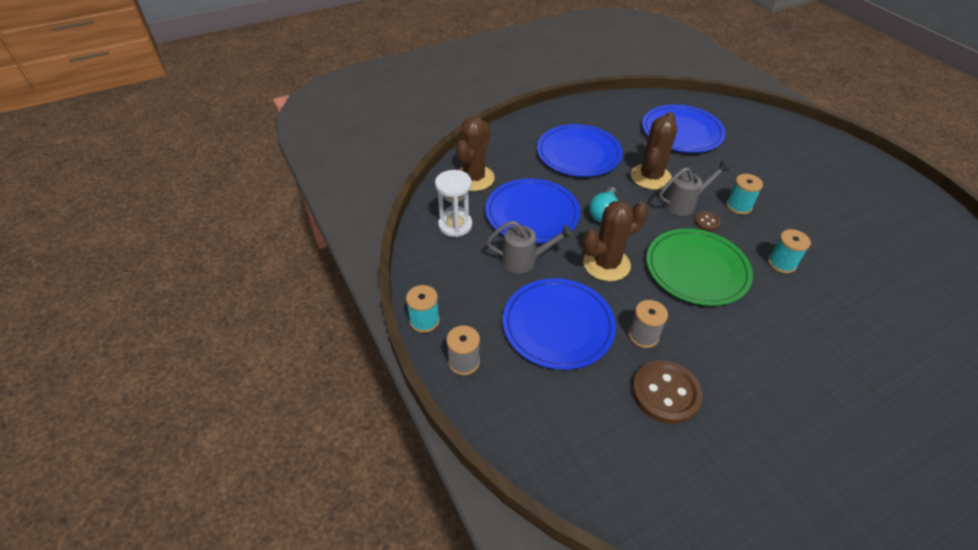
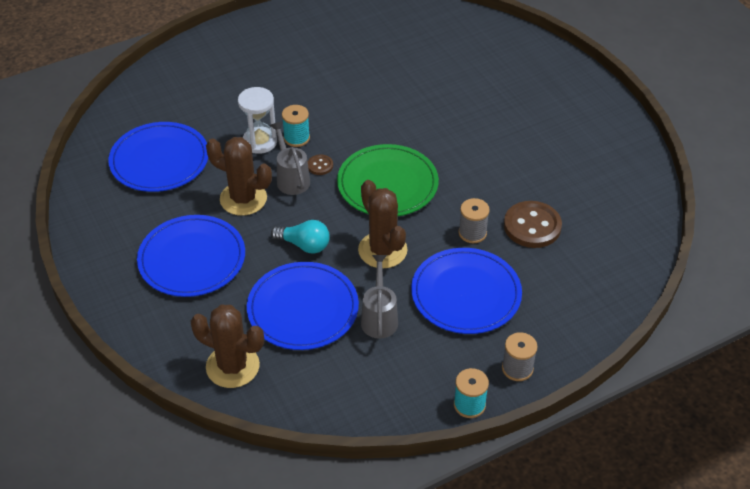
camera: 90 degrees left, 0 degrees up
(455, 225) = (321, 383): white hourglass -> white hourglass (260, 142)
(781, 263) = (378, 125): turquoise spool -> none

